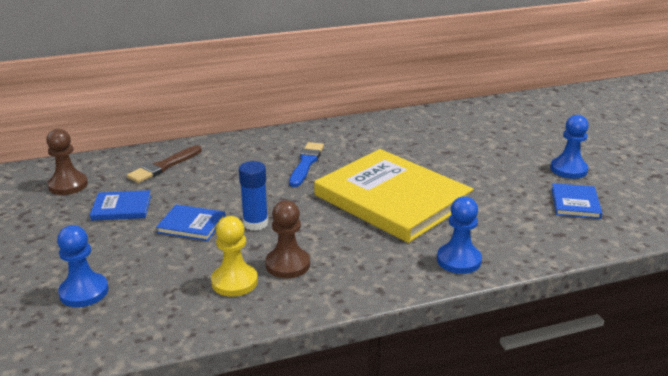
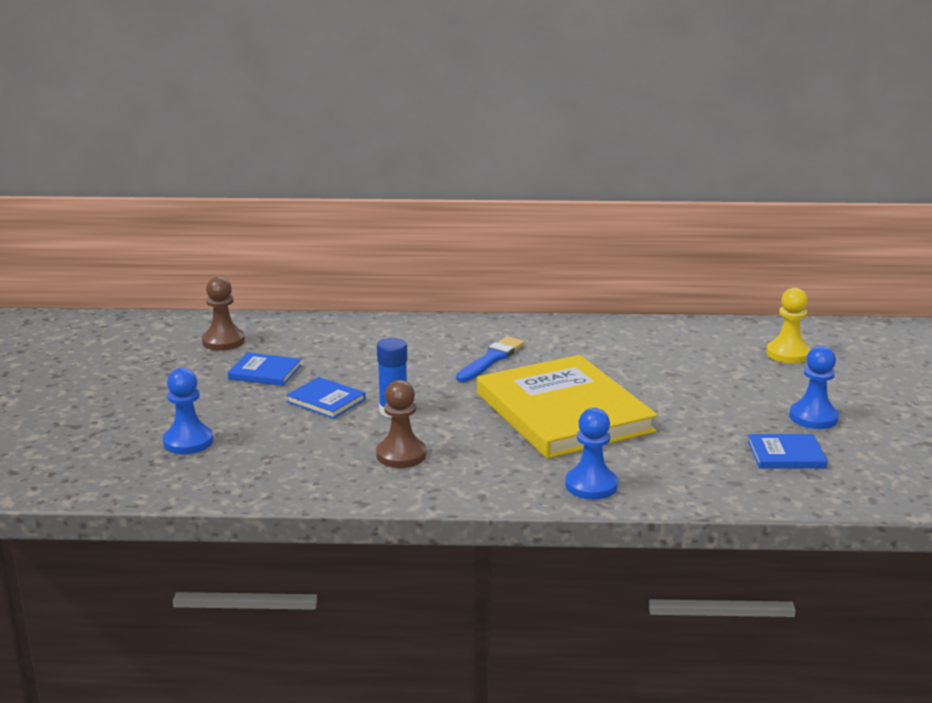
camera: 20 degrees right, 5 degrees down
(164, 166) = (332, 338): brown brush -> none
(234, 282) = (336, 460): yellow pawn -> yellow pawn (788, 354)
(575, 203) = (786, 455): blue book -> blue book turned 60 degrees clockwise

